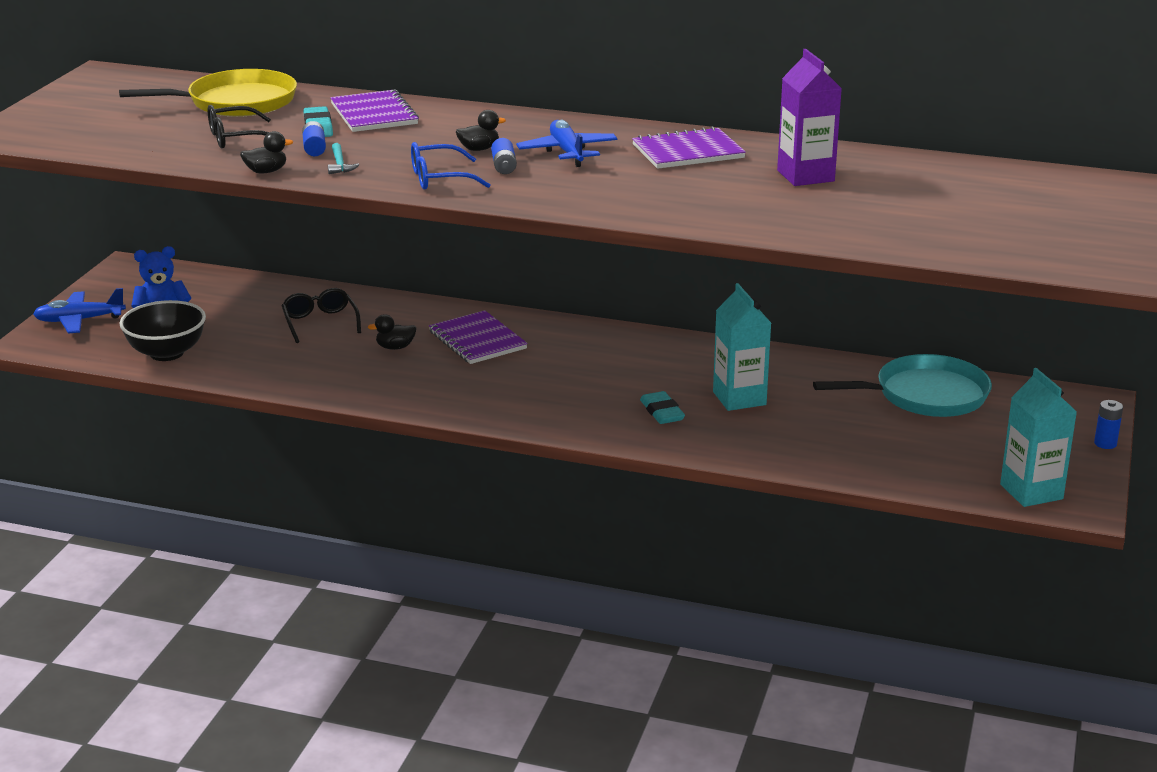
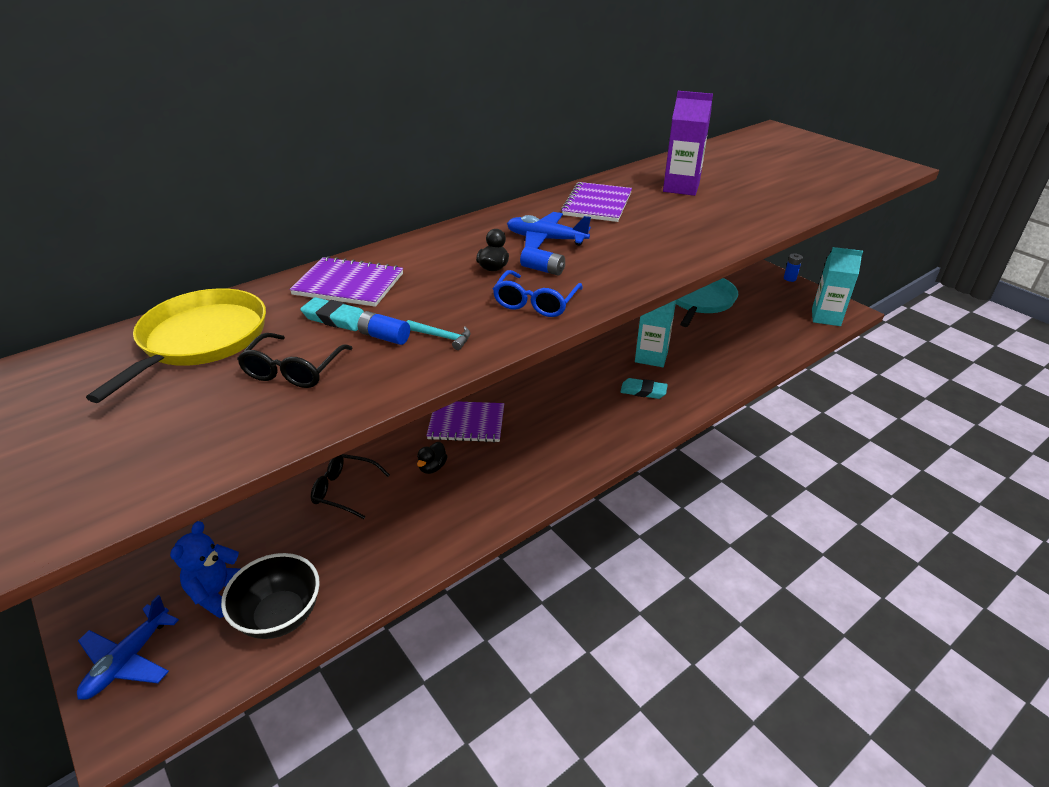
camera: 55 degrees left, 10 degrees up
(266, 171) = (406, 381): black duck -> none

